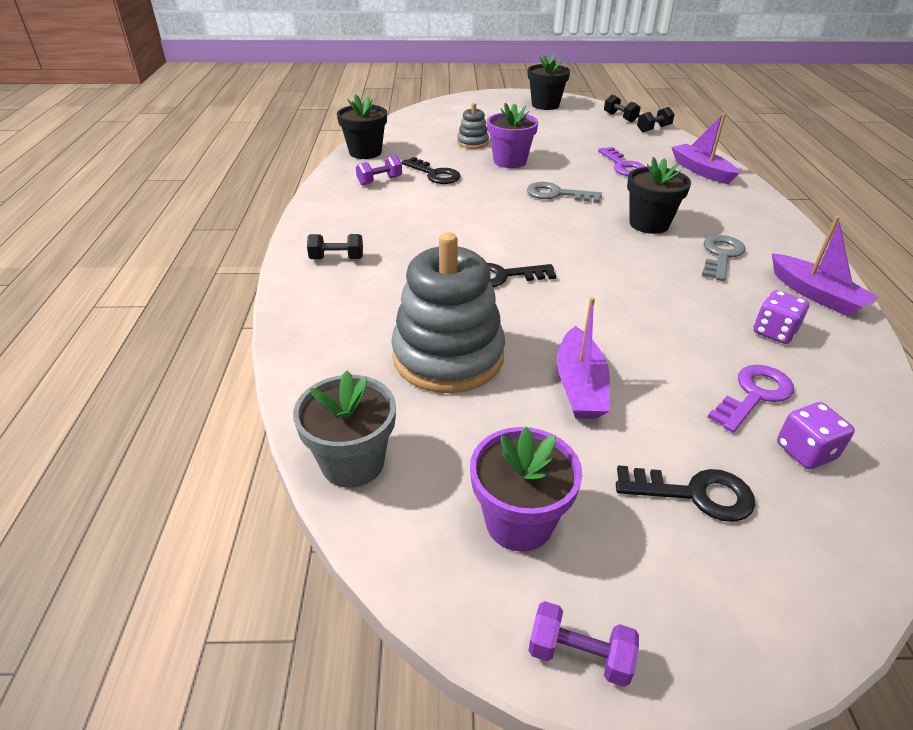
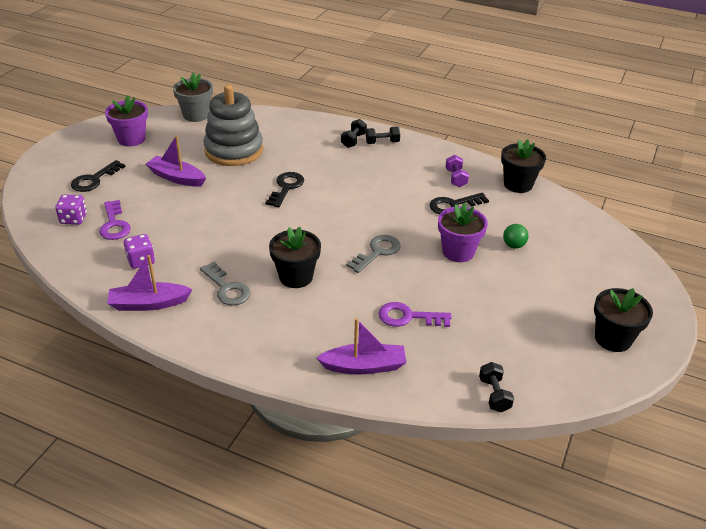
camera: 115 degrees right, 0 degrees up
(473, 143) = (513, 245): grey stacking toy -> green ball
(579, 655) = (79, 134): purple dumbbell -> none
(620, 117) = (545, 385): black dumbbell -> black dumbbell (382, 142)

